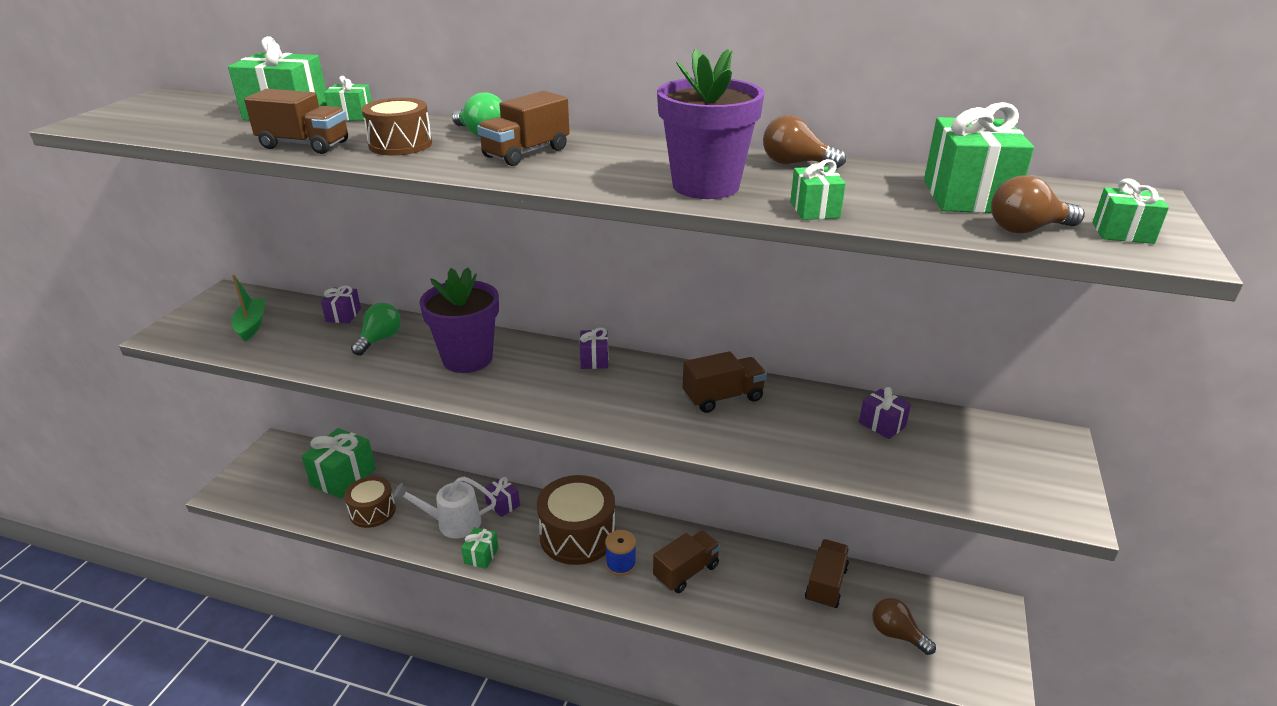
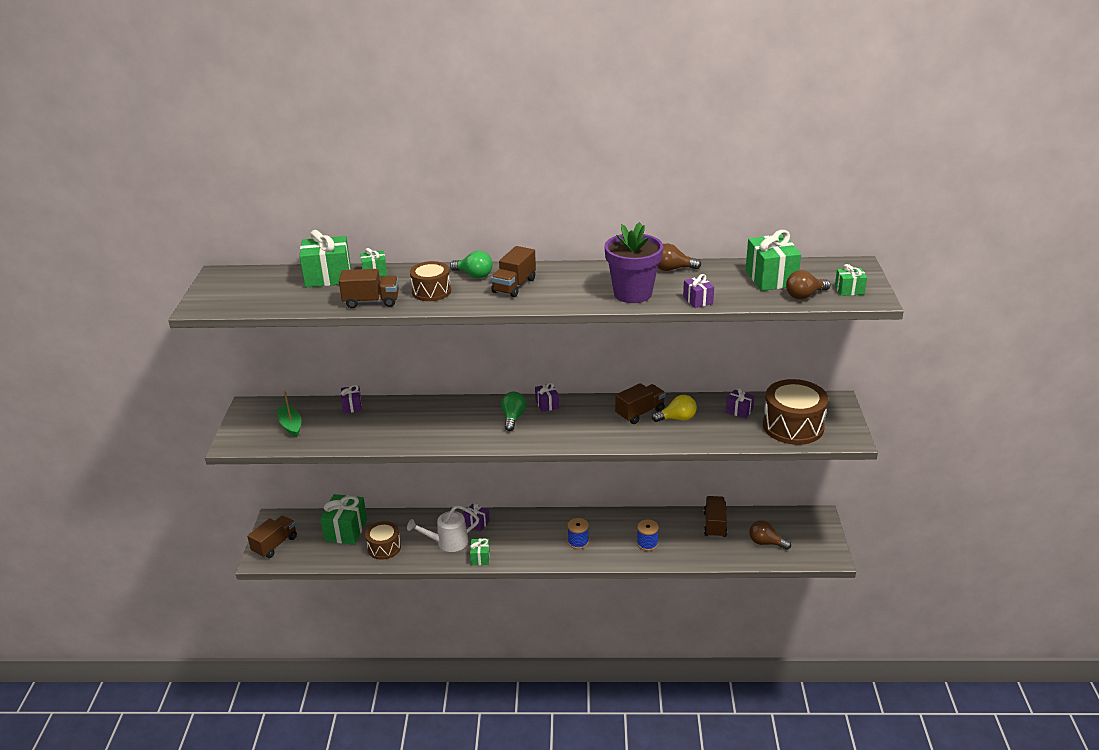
camera: 15 degrees left, 0 degrees up
(380, 339) = (392, 418): green light bulb -> green light bulb (513, 418)
(467, 359) = (463, 419): purple flower pot -> none
(577, 535) = (540, 531): brown drum -> brown drum (793, 426)
(686, 572) = (623, 537): brown truck -> brown truck (275, 545)
(716, 591) = (647, 544): none -> blue spool
(776, 417) = (677, 418): none -> yellow light bulb
(814, 210) = (698, 300): green gift -> purple gift

